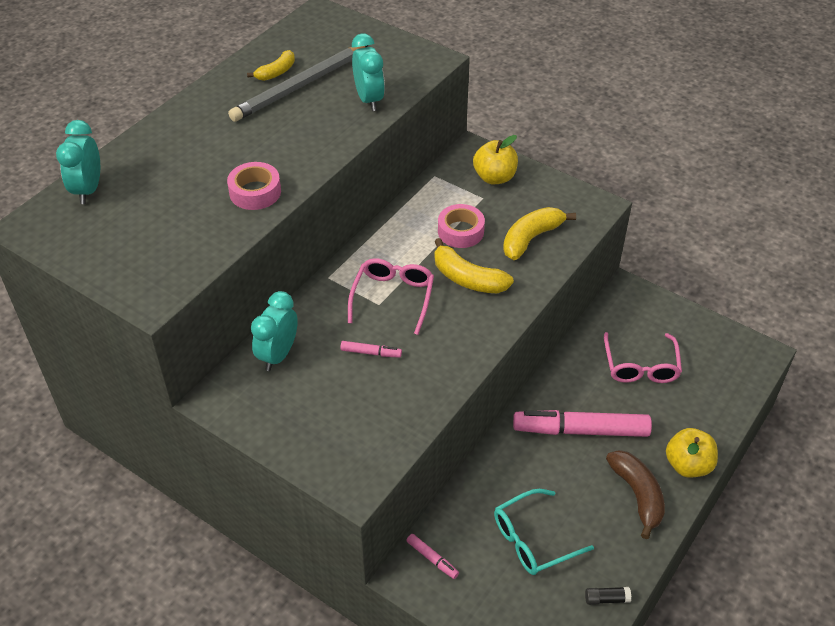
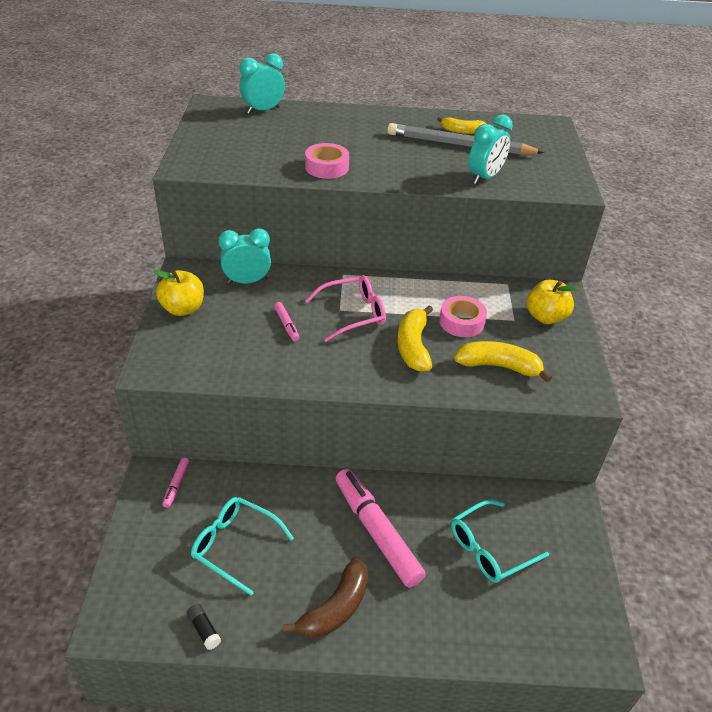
camera: 55 degrees right, 5 degrees down
(640, 366) = (490, 548): pink glasses -> turquoise glasses
(688, 465) = (402, 639): yellow apple -> yellow apple (183, 309)

